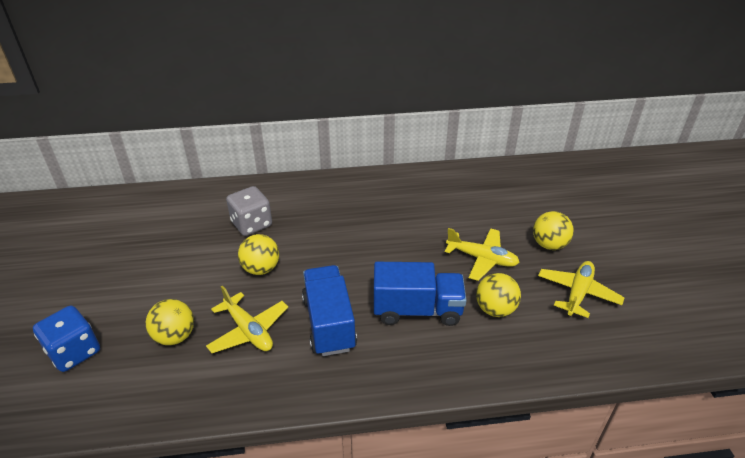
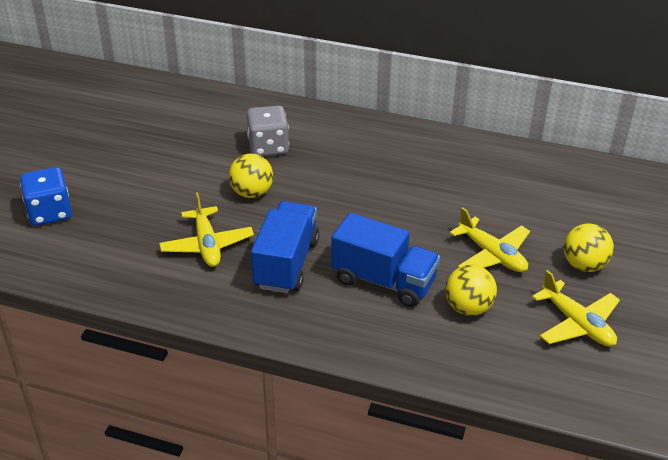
camera: 25 degrees right, 0 degrees up
(175, 336) = (139, 228): yellow ball -> none
(578, 293) = (577, 324): yellow plane -> yellow plane turned 90 degrees clockwise

